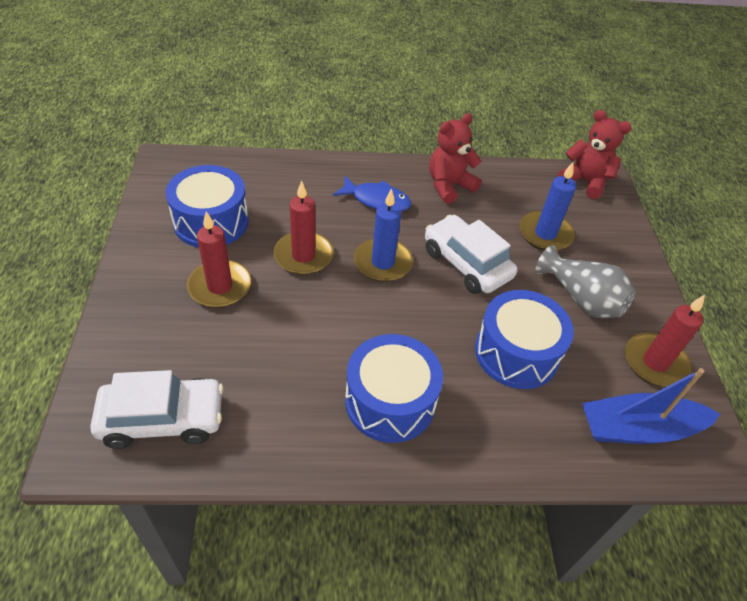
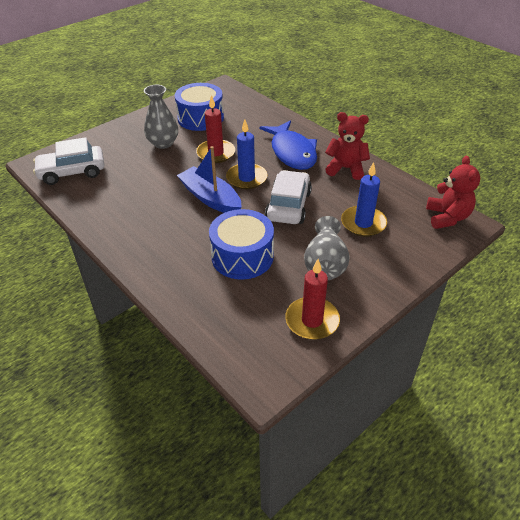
camera: 55 degrees right, 5 degrees down
(163, 419) = (72, 172): white car -> white car turned 120 degrees clockwise
(220, 286) = (163, 143): red candle -> grey vase
(377, 200) = (292, 152): blue fish -> blue fish, size x1.54
(390, 401) = (153, 228): blue drum -> none
(638, 429) = (243, 334): blue boat -> blue boat (210, 198)

